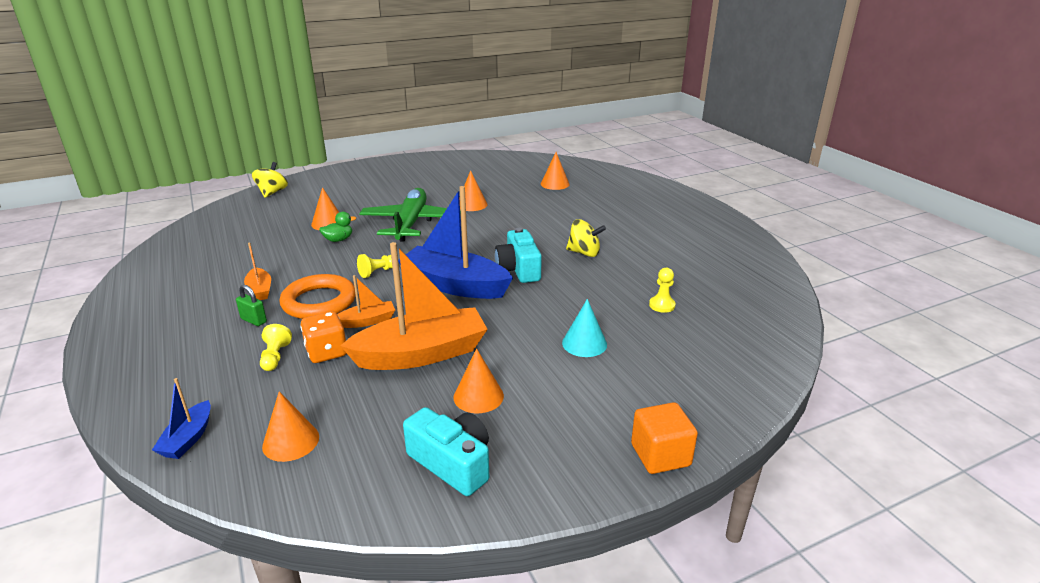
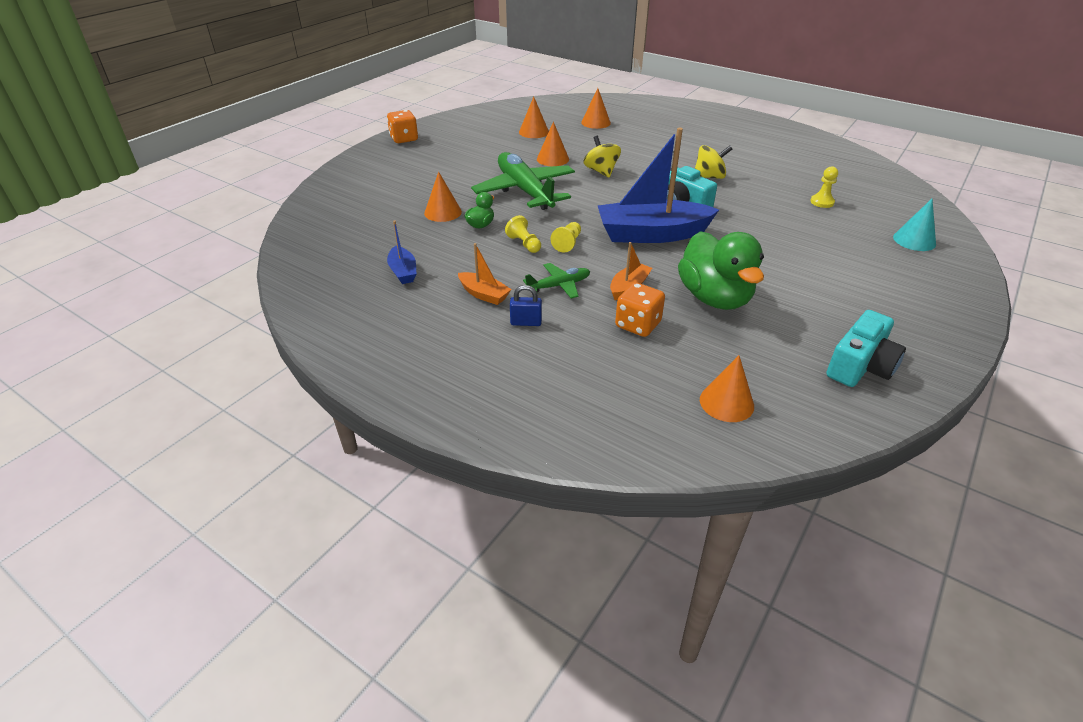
camera: 30 degrees left, 10 degrees up
(188, 438) = (641, 438): blue boat -> blue boat (403, 272)
(254, 320) = (526, 322): green padlock -> blue padlock
(272, 192) = (326, 197): yellow spinning top -> yellow spinning top (601, 171)
(275, 357) = (600, 345): yellow pawn -> yellow pawn (524, 244)
(319, 302) = (558, 286): orange ring -> green plane
(386, 164) = (404, 139): none -> orange dice
(421, 354) = (714, 298): orange boat -> green duck
(452, 463) = (860, 366): turquoise camera -> turquoise camera turned 120 degrees clockwise
(478, 396) = (804, 313): orange cone -> orange cone (534, 132)
(584, 343) = (814, 248): turquoise cone -> turquoise cone (914, 240)
(660, 455) = (967, 306): orange cube -> none

